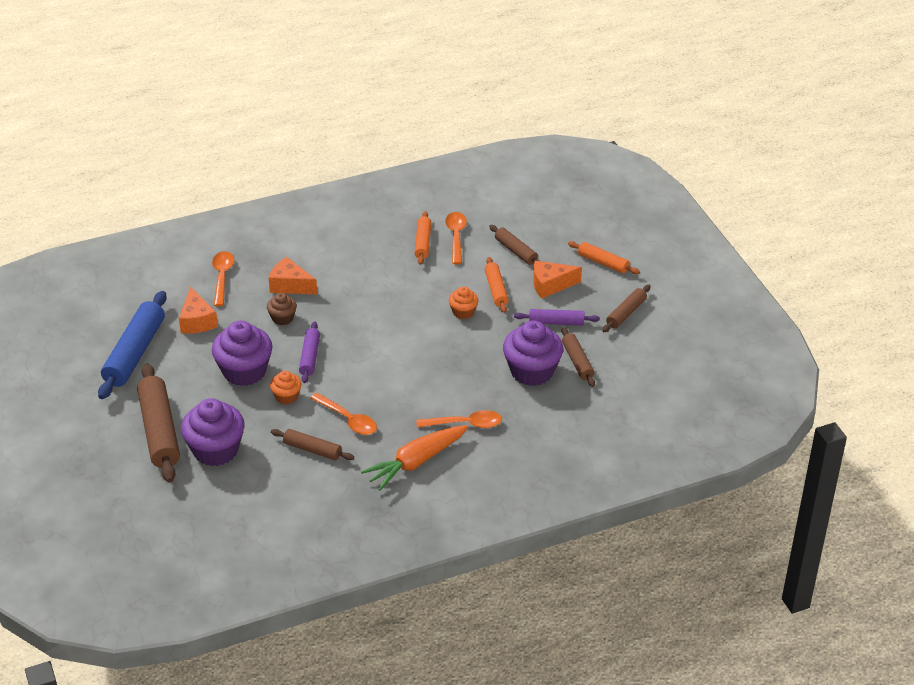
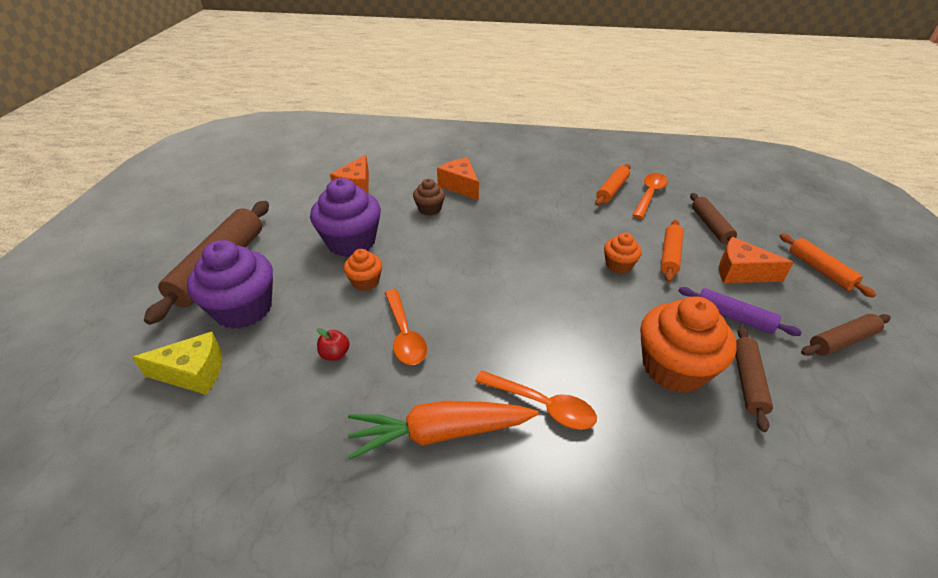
camera: 30 degrees right, 0 degrees up
(135, 353) = (281, 194): blue rolling pin -> none
(222, 277) = (410, 163): orange spoon -> none
(229, 498) = (193, 373): none -> yellow cheese
(310, 357) = (423, 252): purple rolling pin -> none
(312, 449) = (335, 354): brown rolling pin -> red apple
(532, 371) = (674, 368): purple cupcake -> orange cupcake

